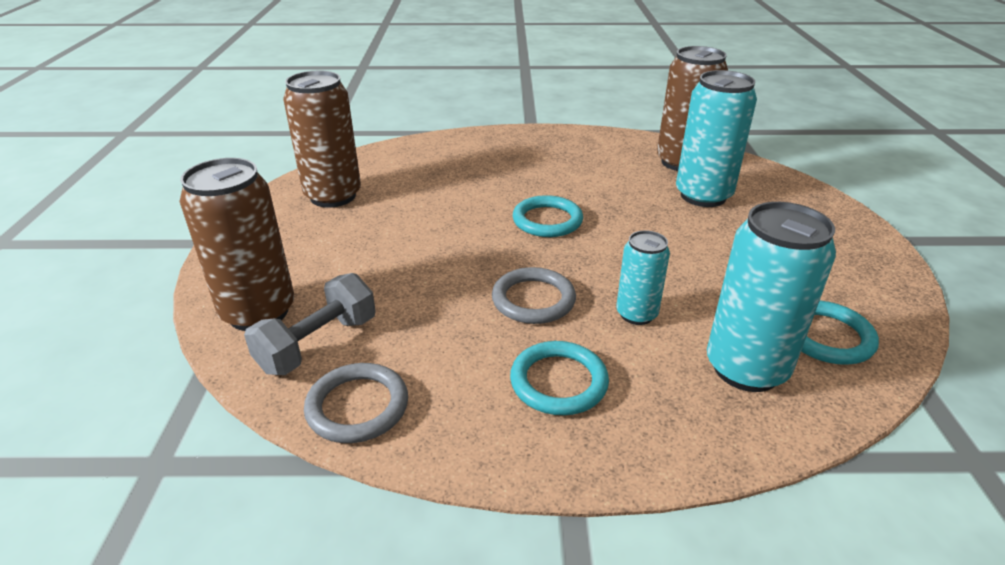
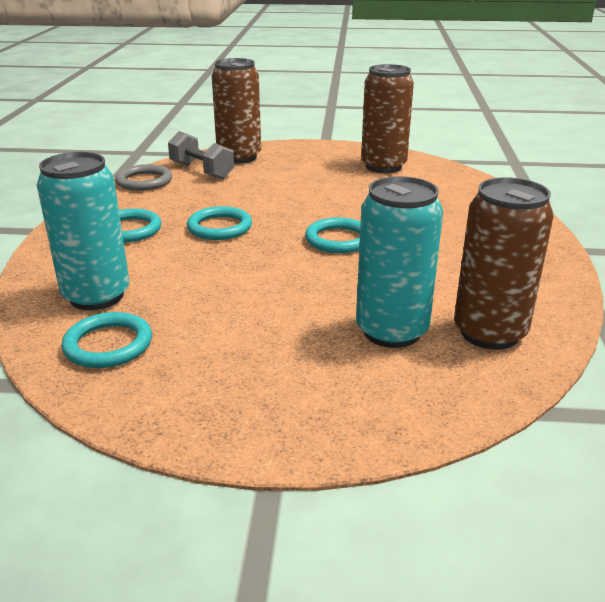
camera: 95 degrees right, 5 degrees down
(533, 300) = (219, 227): grey ring -> turquoise ring
(636, 314) = (184, 262): turquoise can -> none

